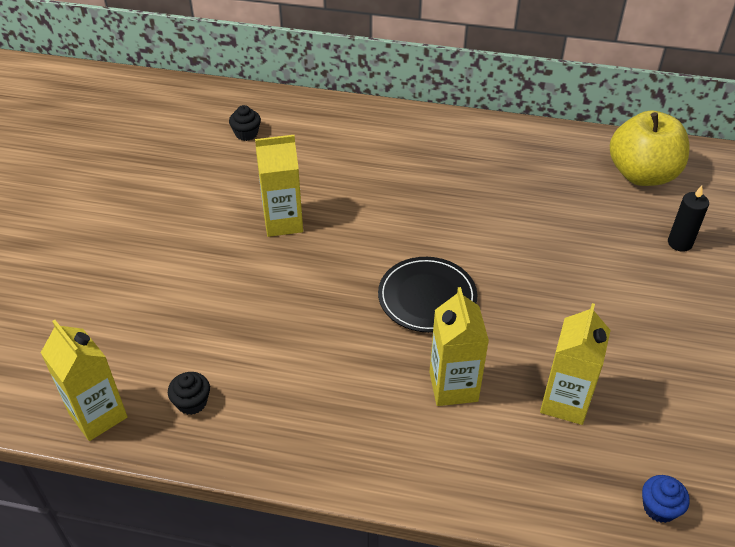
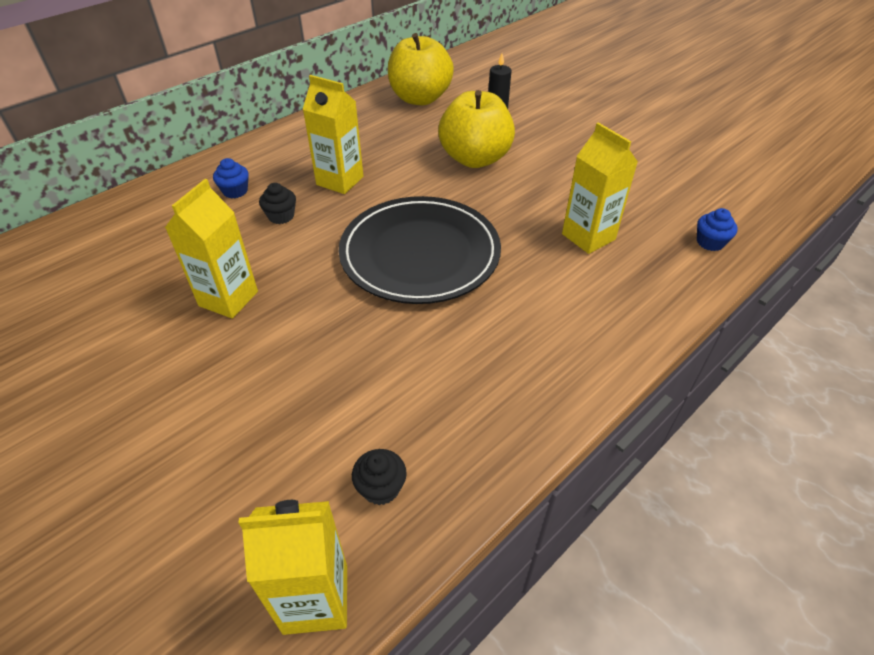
camera: 55 degrees left, 0 degrees up
(246, 133) = (78, 267): black cupcake -> black cupcake (281, 216)
(391, 150) = (235, 191): none -> blue cupcake
(427, 297) = (420, 254): black plate -> black plate, size x1.59
(453, 386) = (525, 286): yellow carton -> yellow carton (340, 181)
(592, 263) = (475, 159): none -> yellow apple

